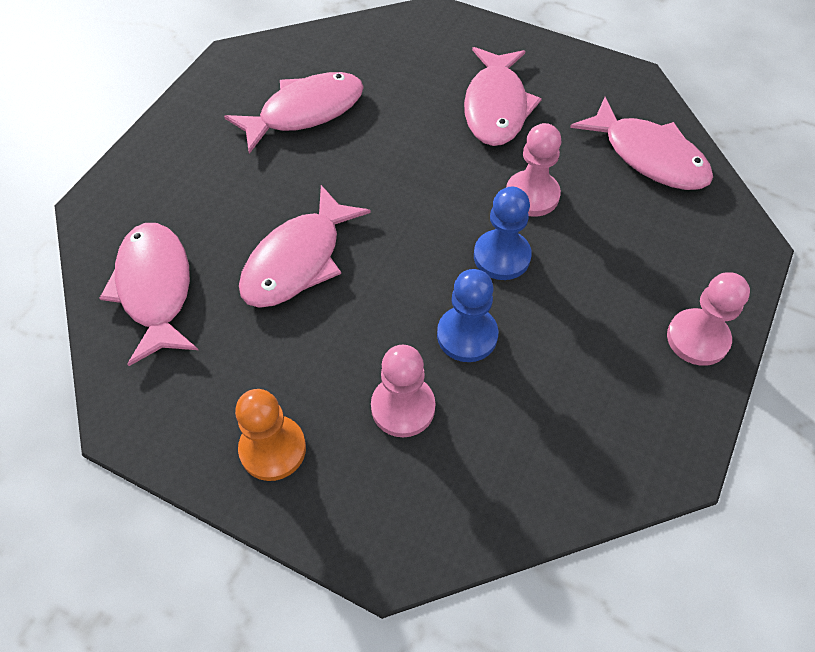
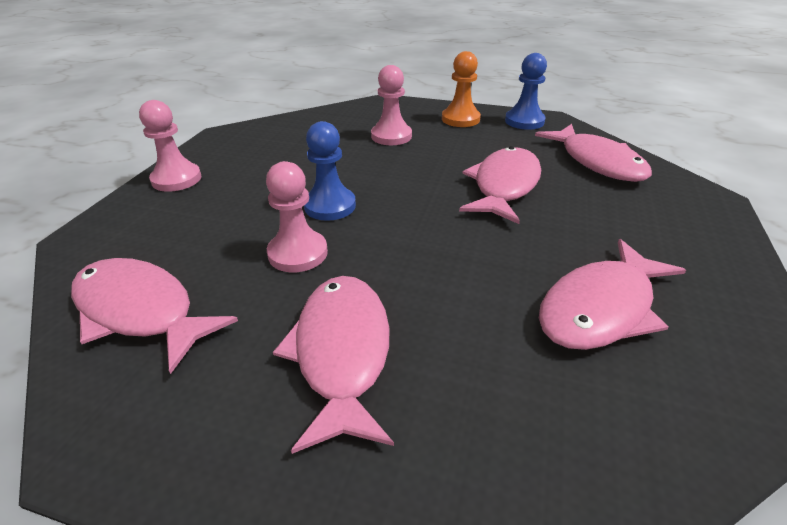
camera: 170 degrees right, 20 degrees down
(467, 335) = (355, 164): blue pawn -> blue pawn (524, 121)

